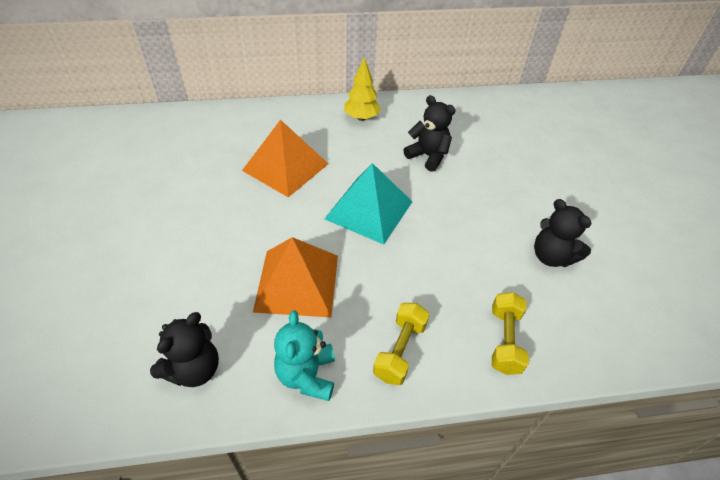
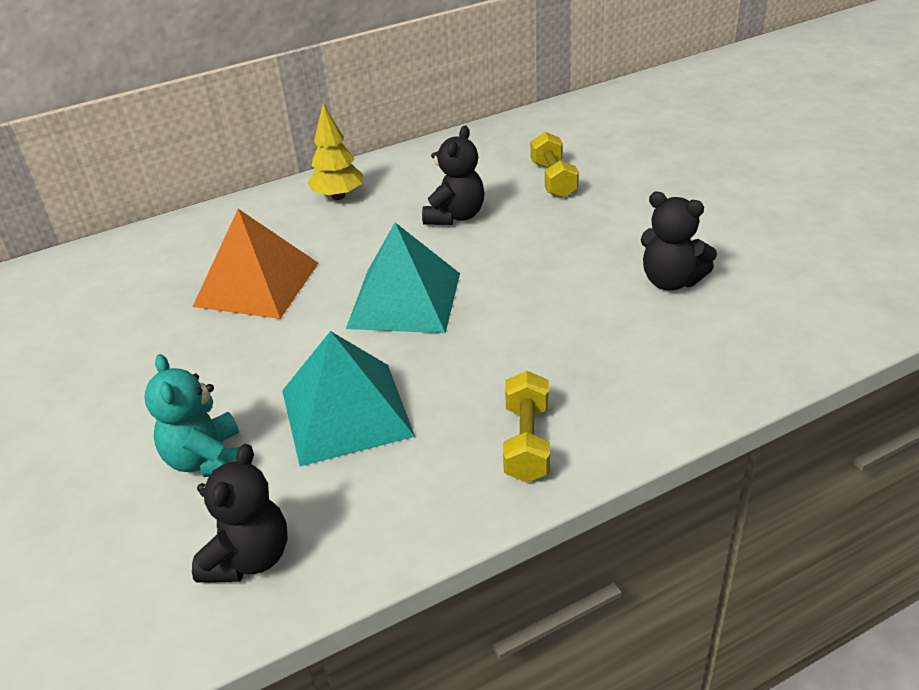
camera: 15 degrees left, 10 degrees down
(297, 282) = (346, 412): orange pyramid -> turquoise pyramid
(307, 375) = (415, 511): turquoise teddy bear -> turquoise teddy bear (207, 459)
(428, 156) = (455, 216): black teddy bear -> black teddy bear turned 90 degrees clockwise
(504, 340) = (656, 388): yellow dumbbell -> yellow dumbbell (553, 180)

